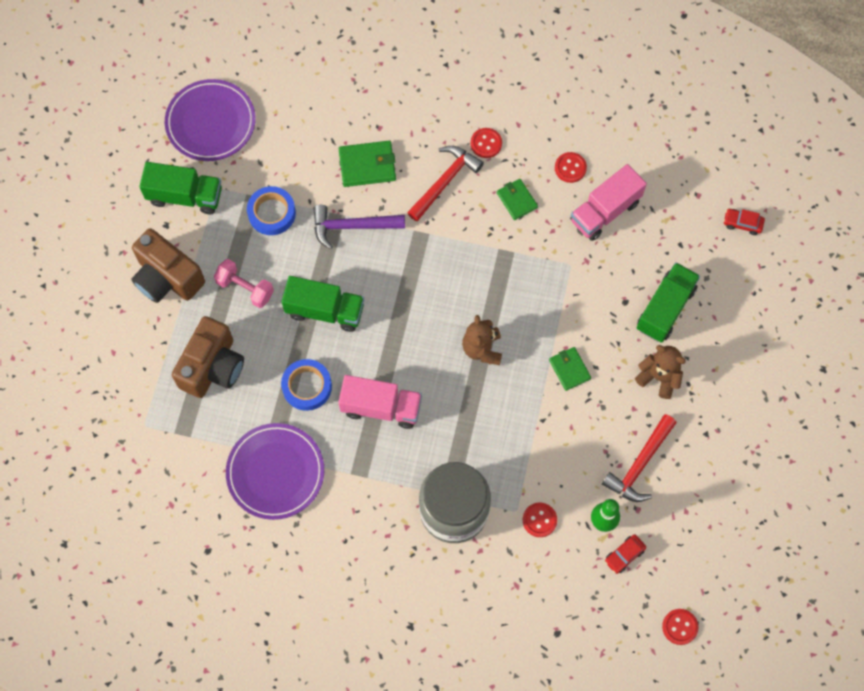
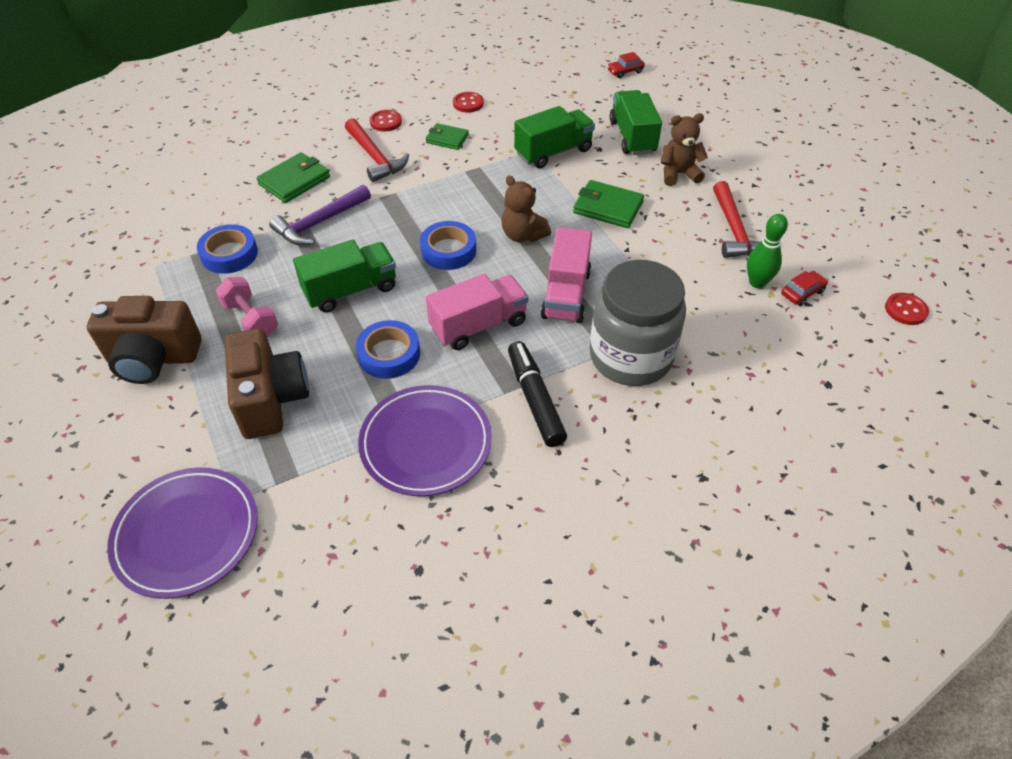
camera: 40 degrees left, 20 degrees down
(185, 196) = (122, 289): green truck -> green truck (553, 152)
(211, 122) = (108, 227): purple plate -> purple plate (186, 534)
(245, 288) = (251, 319): pink dumbbell -> pink dumbbell turned 60 degrees clockwise
(365, 493) = (535, 399): none -> black marker
(418, 323) = (448, 250): none -> blue tape
(445, 181) = (375, 157): red hammer -> red hammer turned 150 degrees clockwise
(539, 520) = (709, 314): red button -> none
(569, 369) = (608, 207): green wallet -> green wallet, size x1.51
(605, 211) = (522, 112): pink truck -> pink truck (566, 294)
(624, 555) = (802, 293): red car -> red car turned 135 degrees counterclockwise

